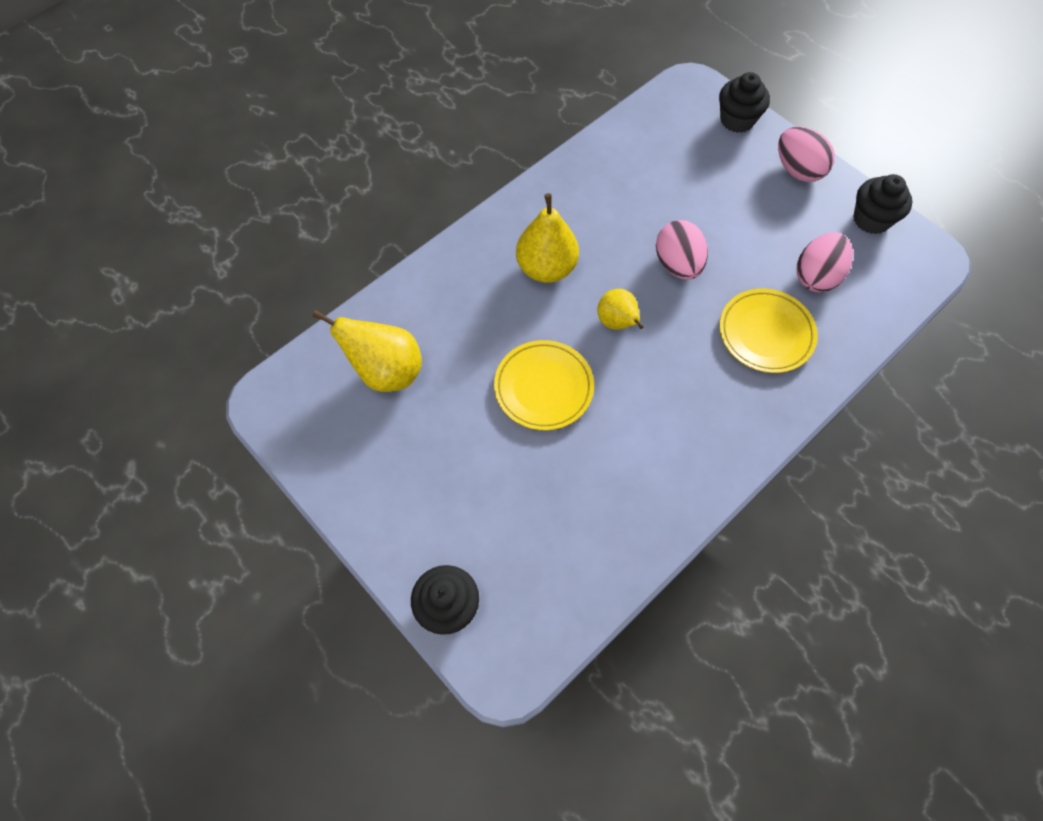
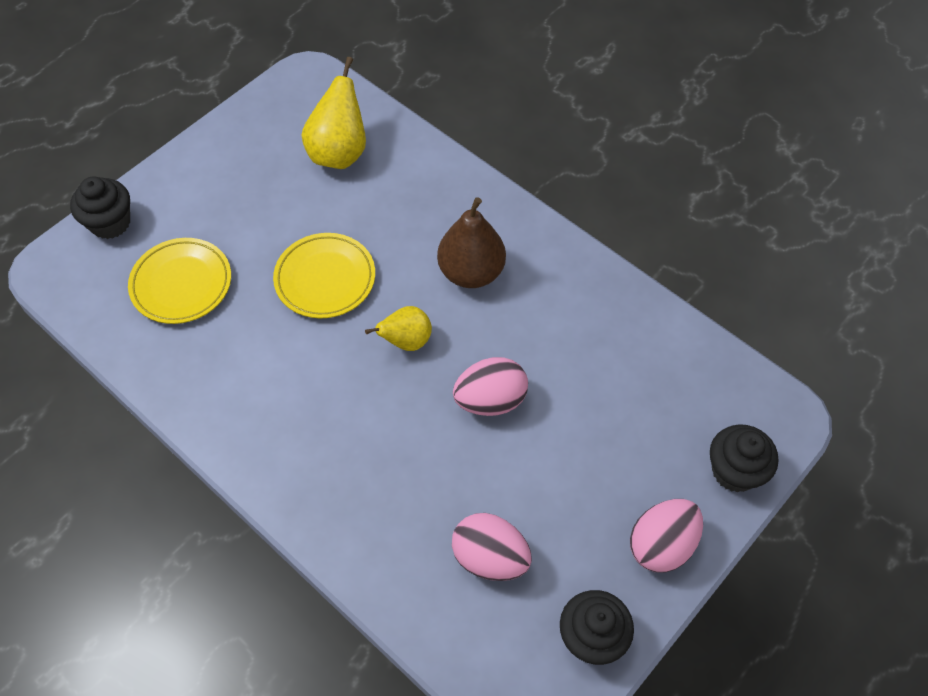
camera: 85 degrees right, 5 degrees down
(546, 268) = (471, 272): yellow pear -> brown pear
(766, 333) = (402, 494): yellow plate -> yellow plate (181, 284)

